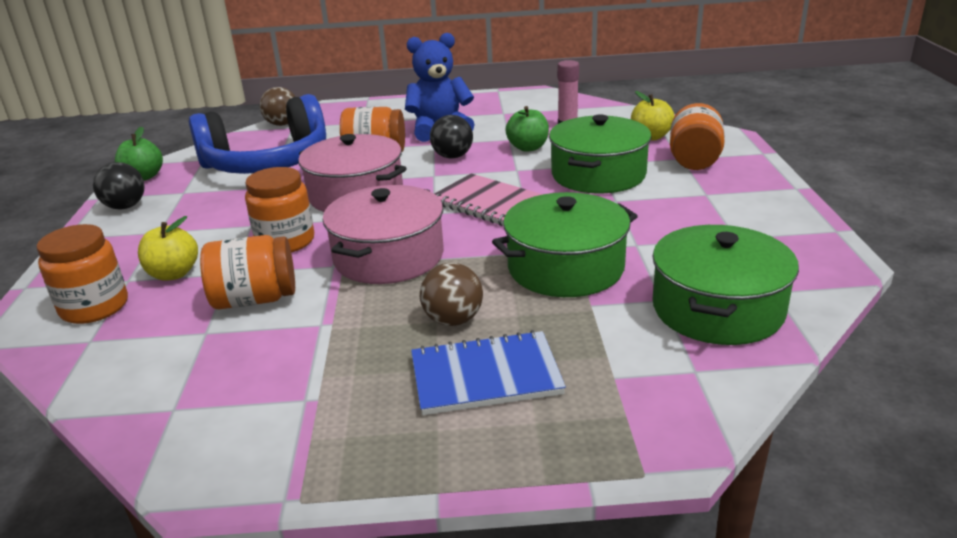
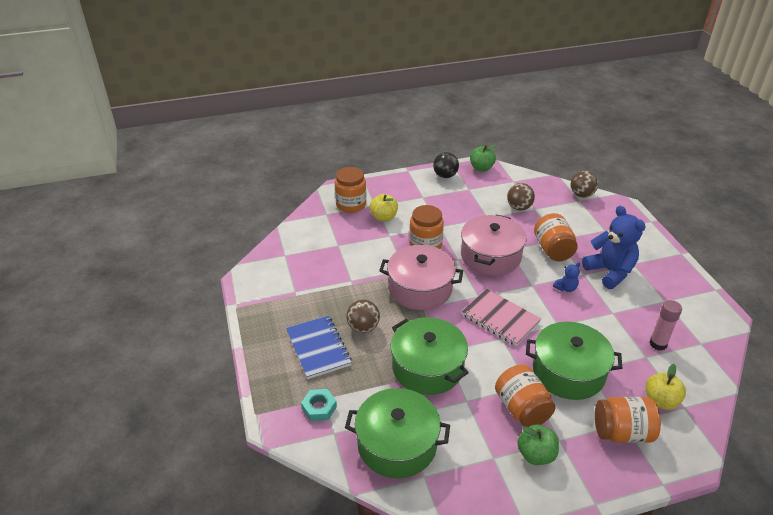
camera: 75 degrees right, 10 degrees up
(255, 299) = (367, 252): orange jar -> orange jar (522, 409)
(267, 163) = (519, 207): blue headphones -> brown ball
(452, 156) = (566, 288): black ball -> blue teddy bear
(488, 203) = (500, 318): pink notebook -> pink notebook turned 75 degrees counterclockwise
(528, 148) = (600, 326): green apple -> green apple (536, 455)
(636, 384) = (319, 408): none -> turquoise nut

